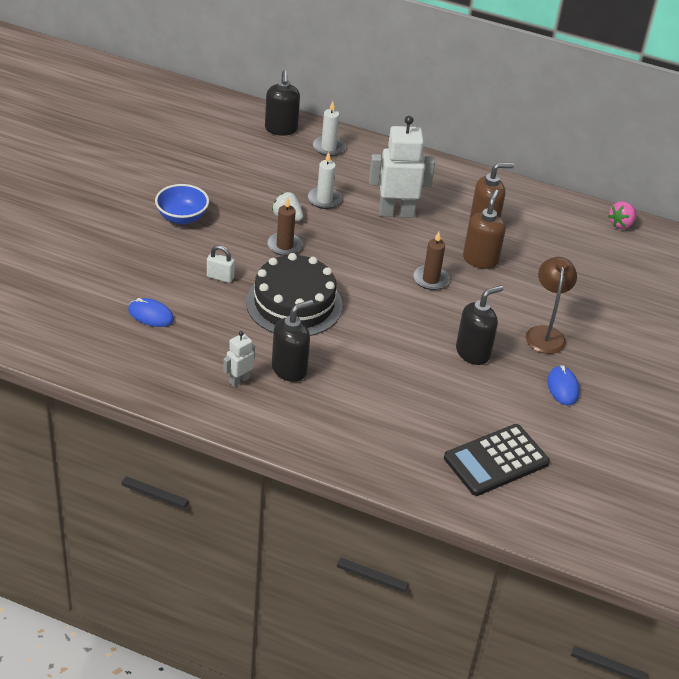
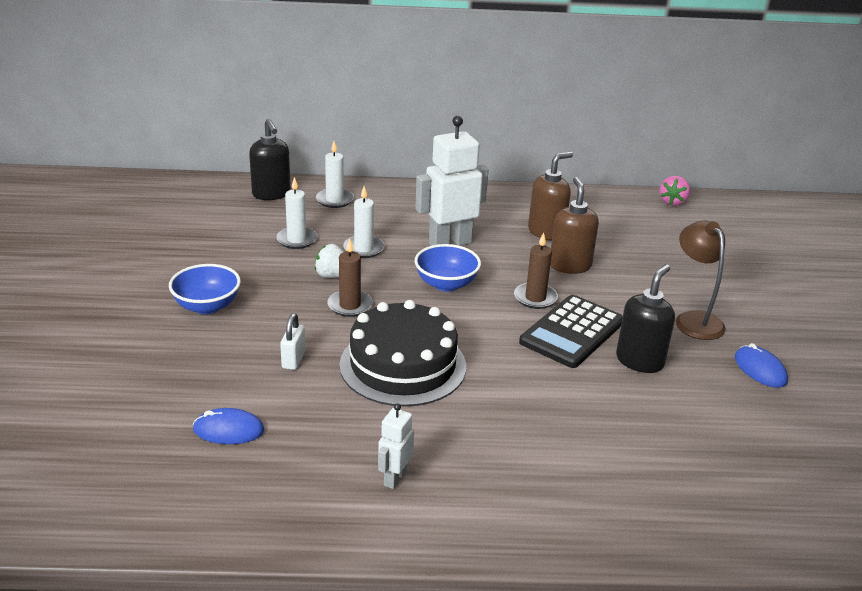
camera: 20 degrees left, 10 degrees down
(220, 277) = (293, 360): white padlock -> white padlock turned 75 degrees counterclockwise
(277, 178) = (296, 240): none -> white candle
(289, 369) = (449, 444): black soap dispenser -> none
(369, 248) = (446, 284): none -> blue bowl
(496, 460) = (766, 476): black calculator -> black calculator (572, 332)

